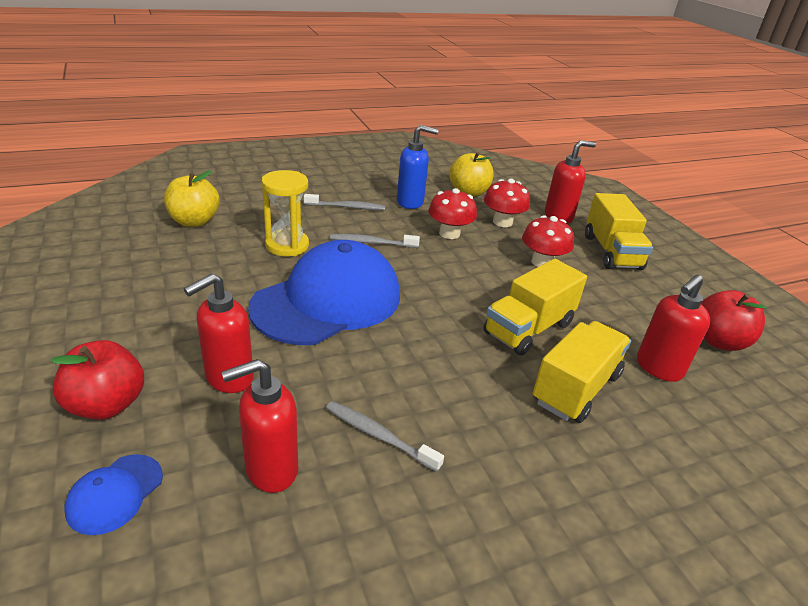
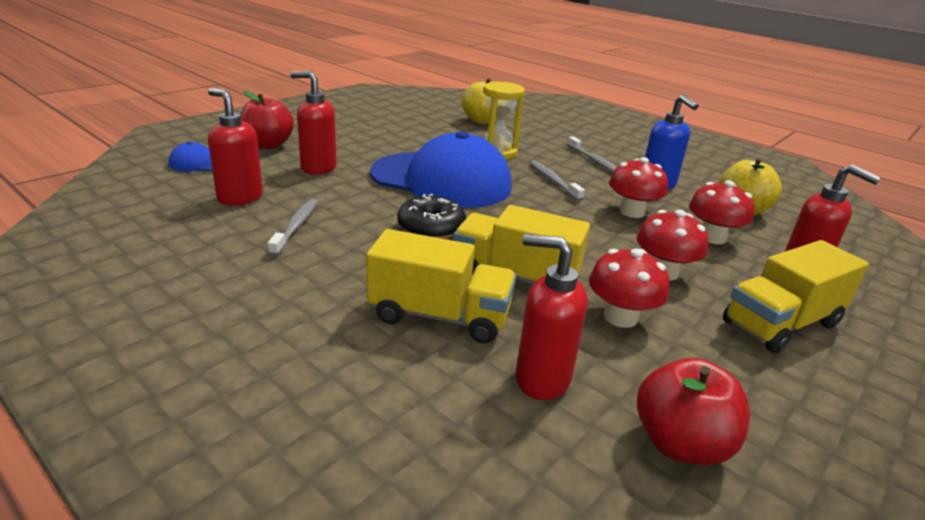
camera: 65 degrees right, 5 degrees down
(427, 343) = (431, 228): none -> black donut
(593, 305) = (620, 317): none -> red mushroom

